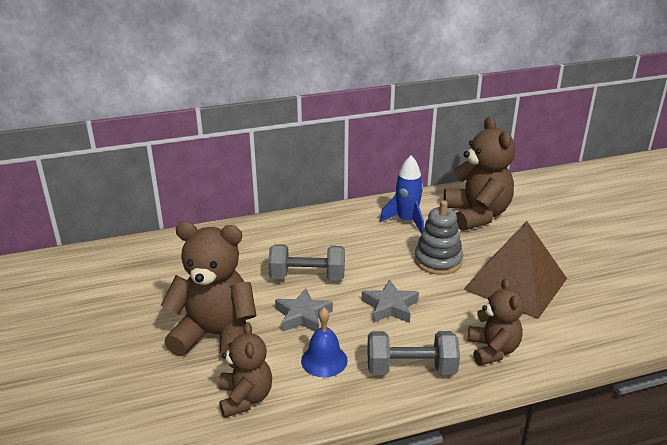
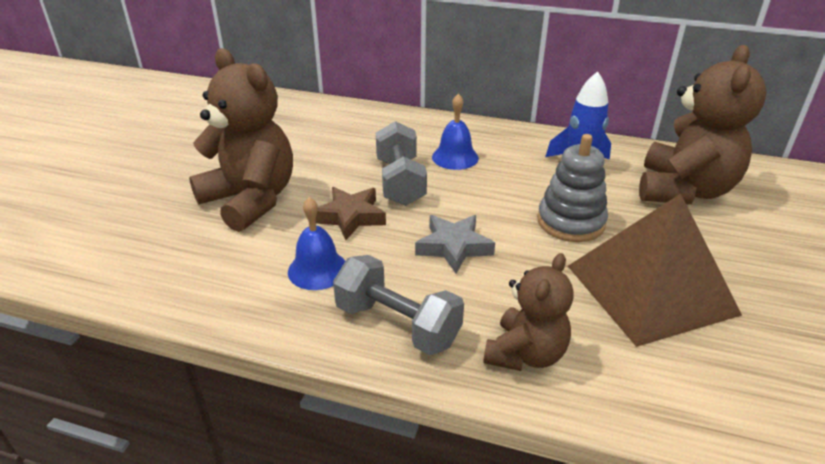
camera: 35 degrees right, 5 degrees up
(245, 398) = (203, 269): brown teddy bear -> none
(303, 316) = (350, 217): grey star -> brown star
(307, 277) = (400, 182): grey dumbbell -> grey dumbbell turned 45 degrees clockwise
(323, 244) = (455, 157): none -> blue bell

